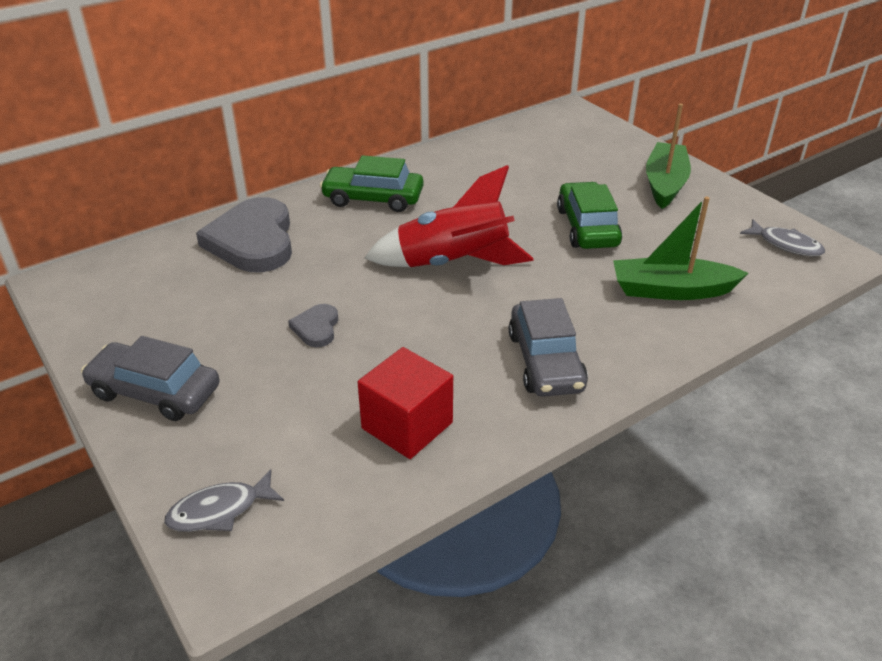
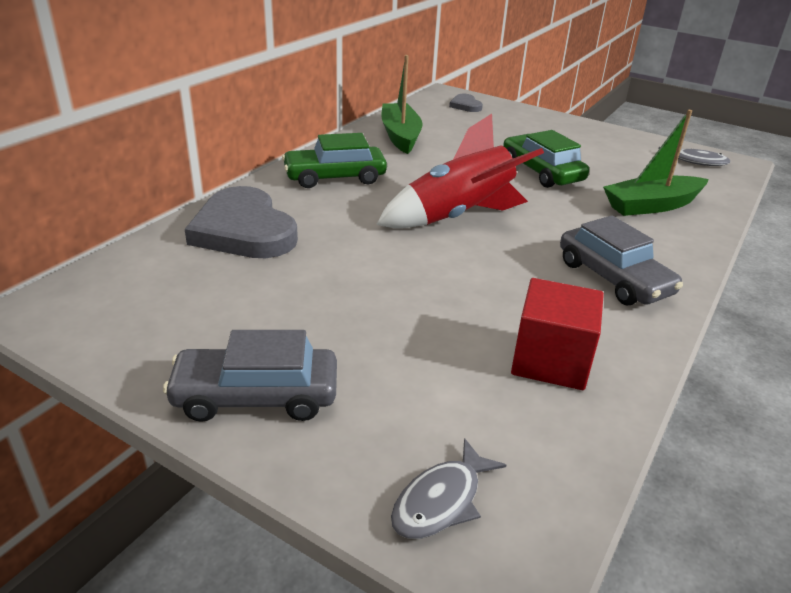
camera: 25 degrees left, 5 degrees down
(316, 328) = (381, 294): grey heart -> grey heart (465, 105)
(665, 184) = (568, 134): green boat -> green boat (400, 136)

